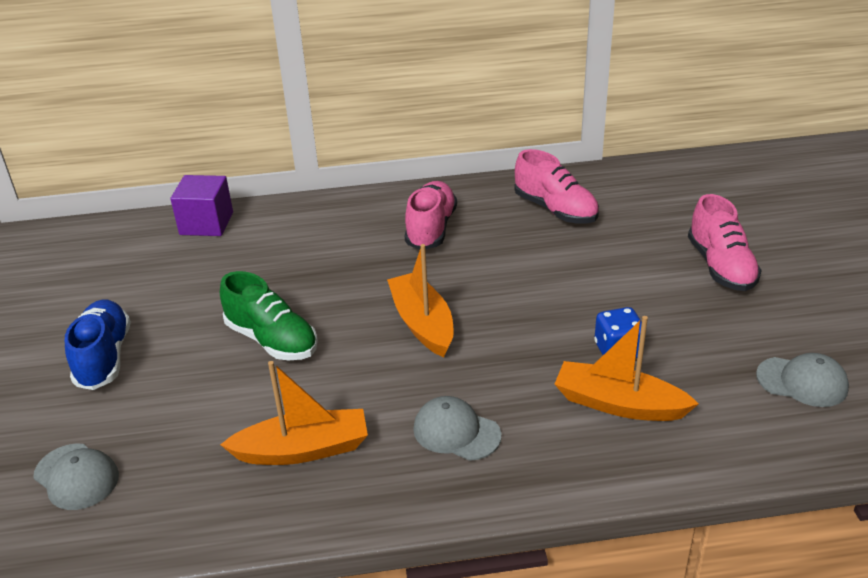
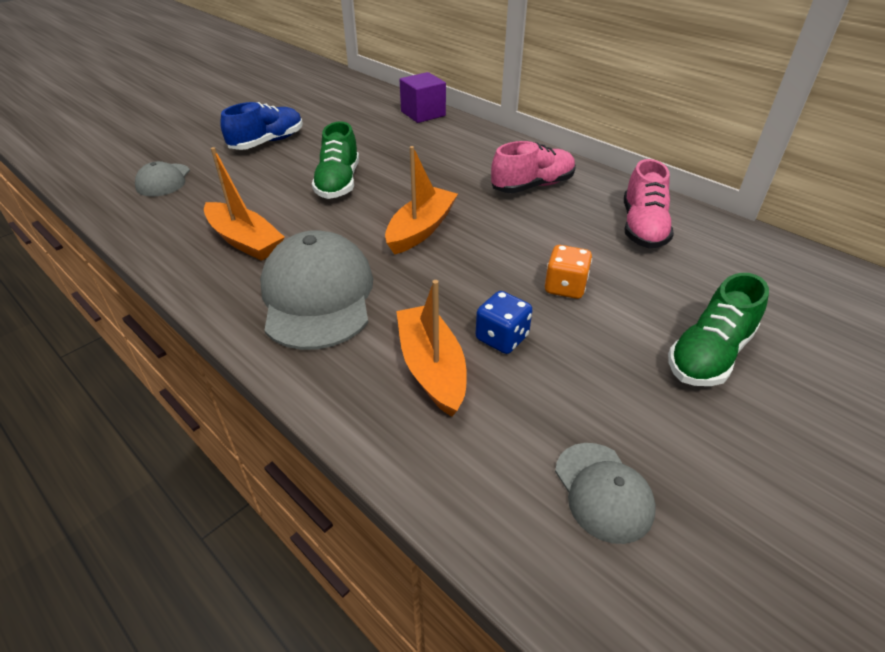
camera: 50 degrees right, 5 degrees up
(456, 432) = (317, 295): grey cap -> grey cap, size x1.89
(589, 287) = (565, 287): none -> orange dice
(720, 266) = (709, 354): pink shoe -> green shoe

